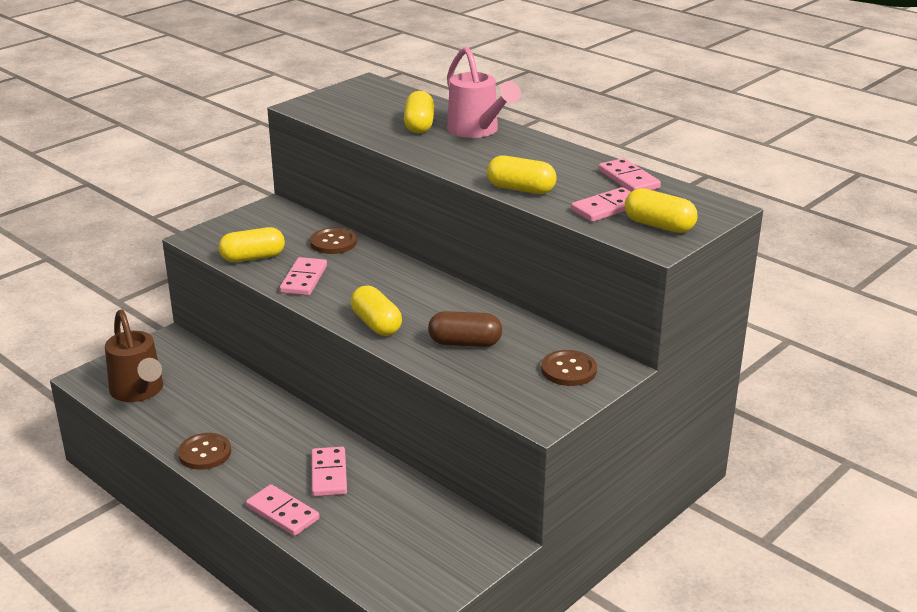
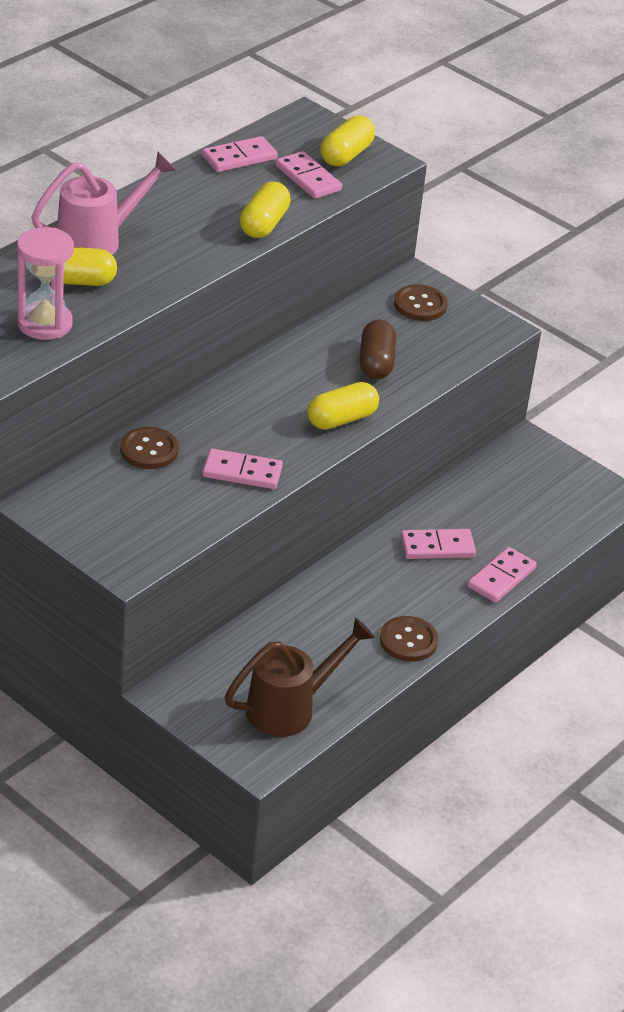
camera: 95 degrees left, 10 degrees up
(253, 257) = (186, 515): yellow capsule -> none
(362, 117) = (45, 324): none -> pink hourglass

